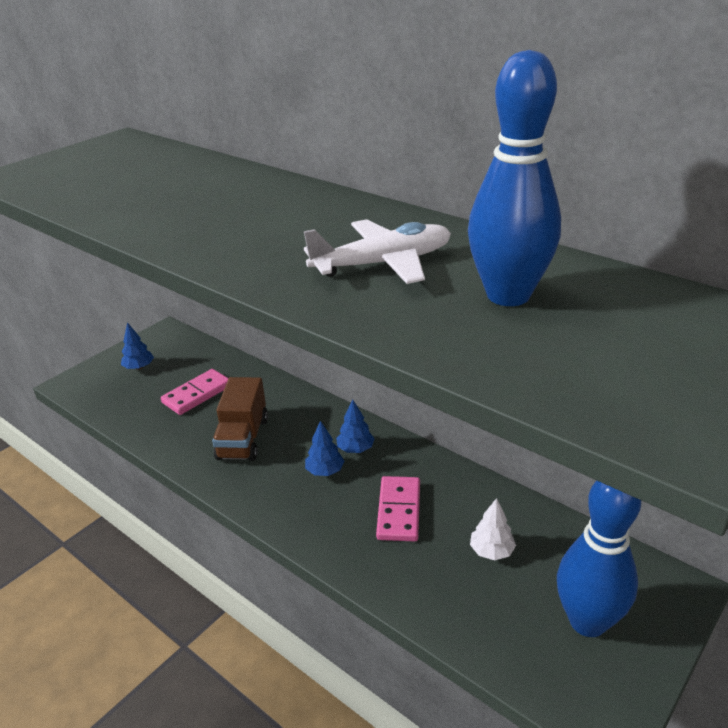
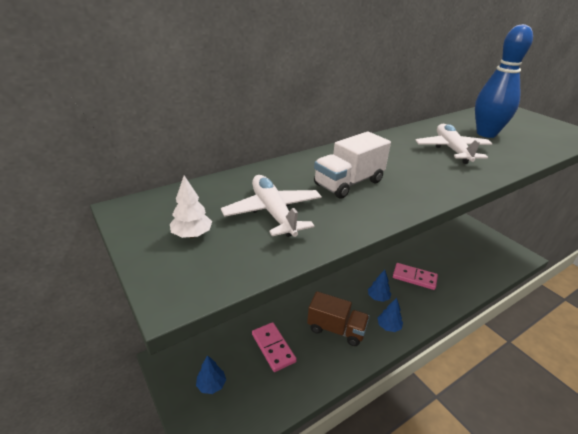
camera: 75 degrees left, 0 degrees up
(128, 183) = (273, 212): none -> white plane
(210, 206) = (349, 183): none -> white truck
(355, 449) = (362, 281): blue tree -> blue tree (388, 326)
(491, 551) = (443, 257): white tree -> white tree (192, 234)
(587, 621) = (480, 245): blue bowling pin -> none

